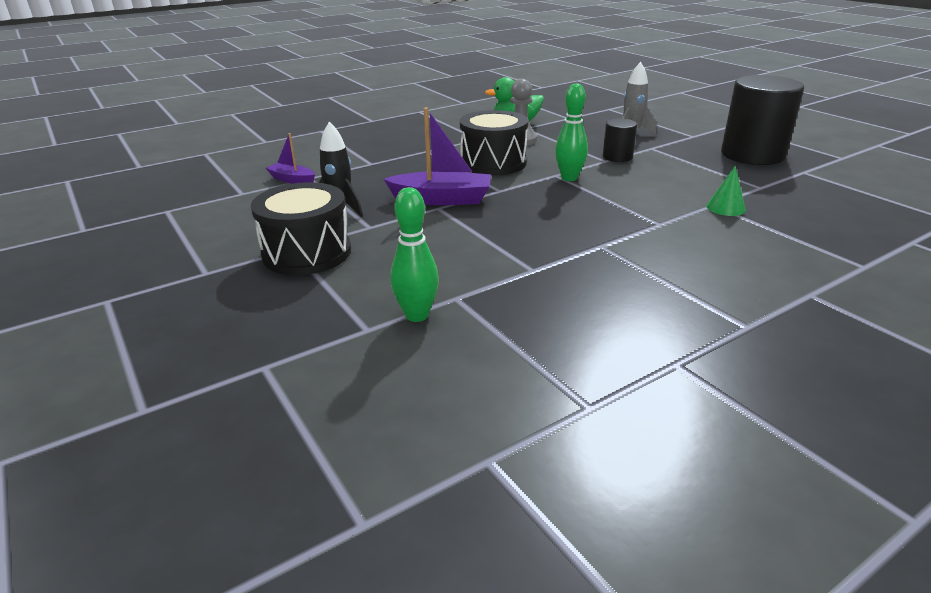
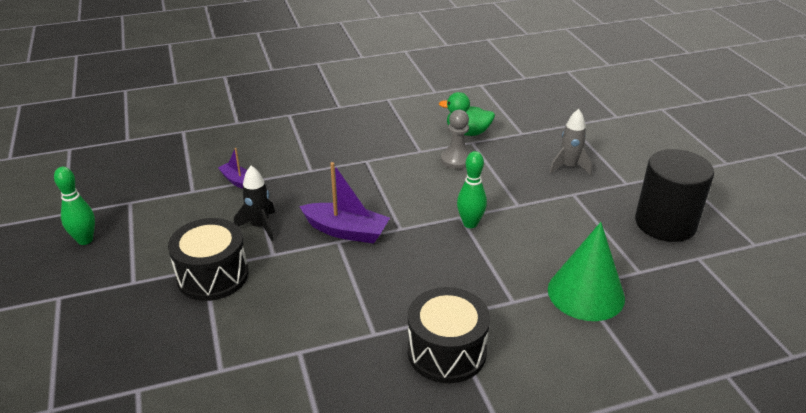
camera: 15 degrees right, 5 degrees up
(417, 315) = (262, 364): green bowling pin -> green bowling pin (85, 240)
(493, 163) = (415, 189): black drum -> black drum (446, 352)
(617, 157) = (532, 202): black cylinder -> none
(725, 208) = (586, 293): green cone -> green cone, size x2.22

